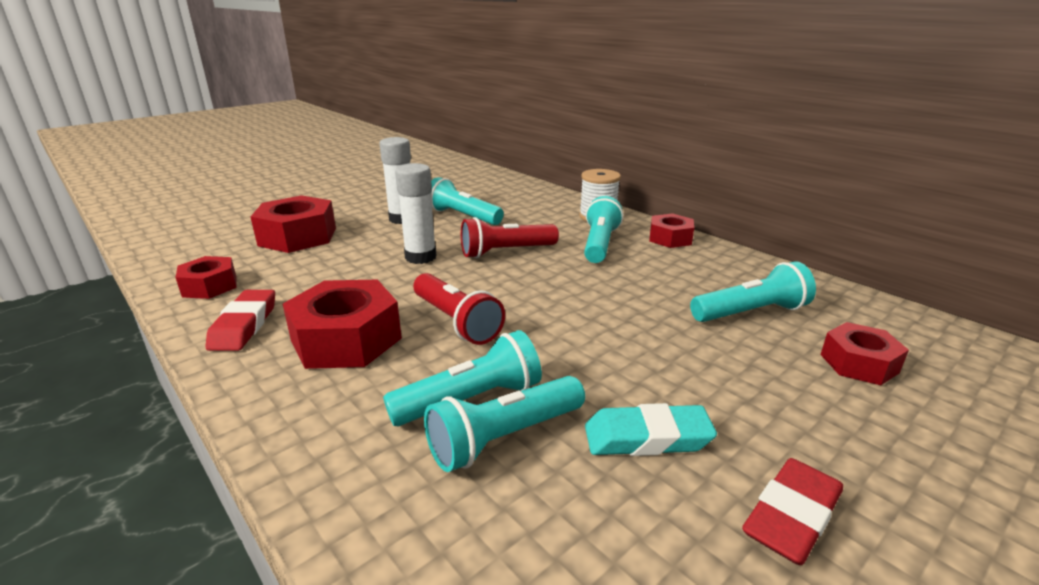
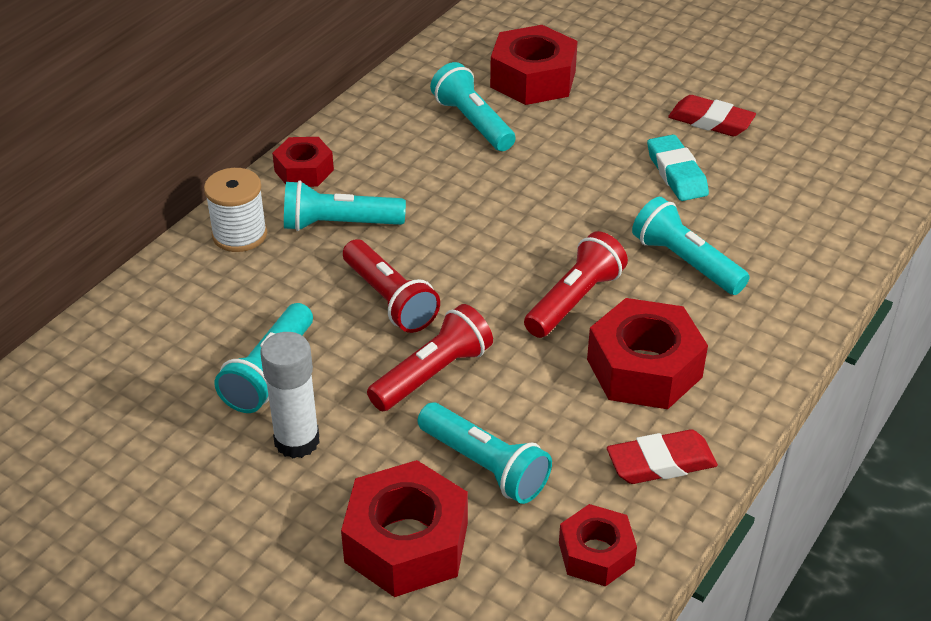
camera: 105 degrees left, 15 degrees up
(420, 257) = (432, 374): white glue stick -> red flashlight
(504, 437) = (715, 237): turquoise flashlight -> turquoise flashlight (484, 466)
(859, 363) = (533, 79): red nut -> red nut, size x1.67

